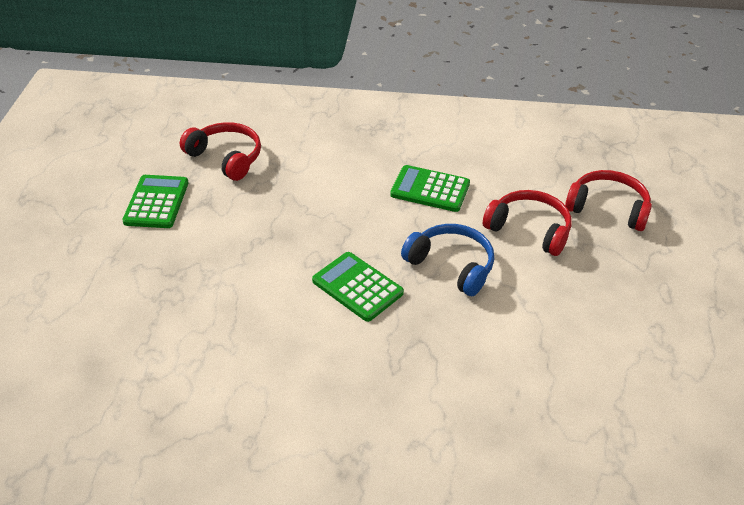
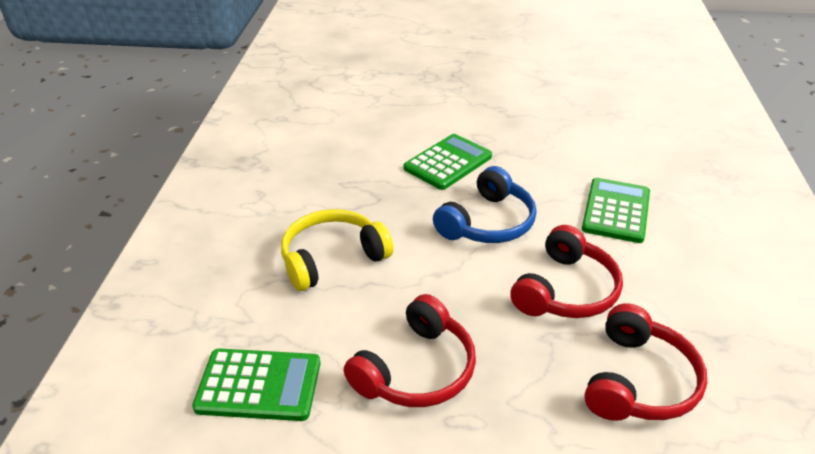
camera: 90 degrees right, 5 degrees down
(156, 202) = (539, 61): green calculator -> green calculator (259, 385)
(226, 158) = (615, 87): red headphones -> red headphones (416, 370)
(513, 373) = (332, 258): none -> yellow headphones

